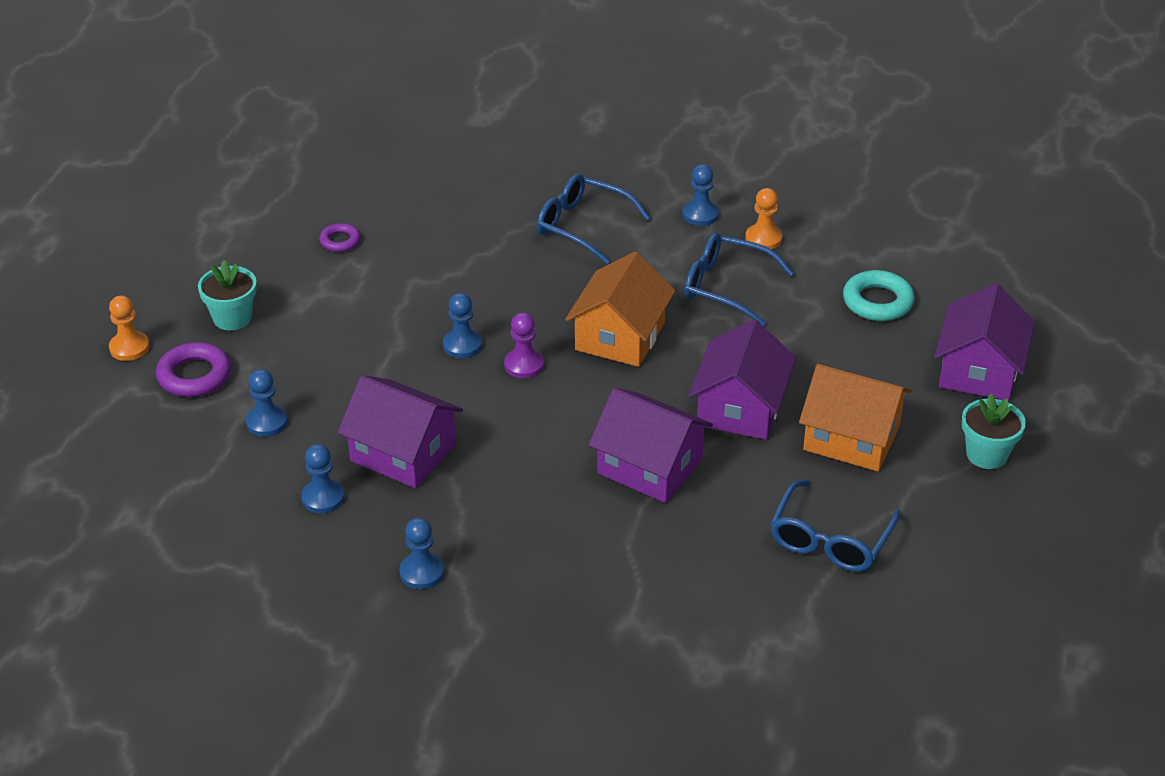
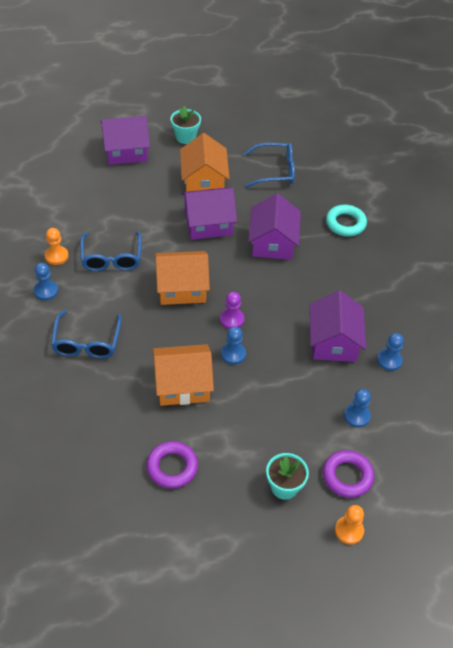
camera: 120 degrees left, 10 degrees up
(340, 241) = (172, 467): purple ring -> purple ring, size x1.67
(422, 572) = (403, 298): blue pawn -> none
(449, 285) = (182, 385): none -> orange house
(877, 302) = (91, 197): turquoise ring -> turquoise ring (345, 223)

